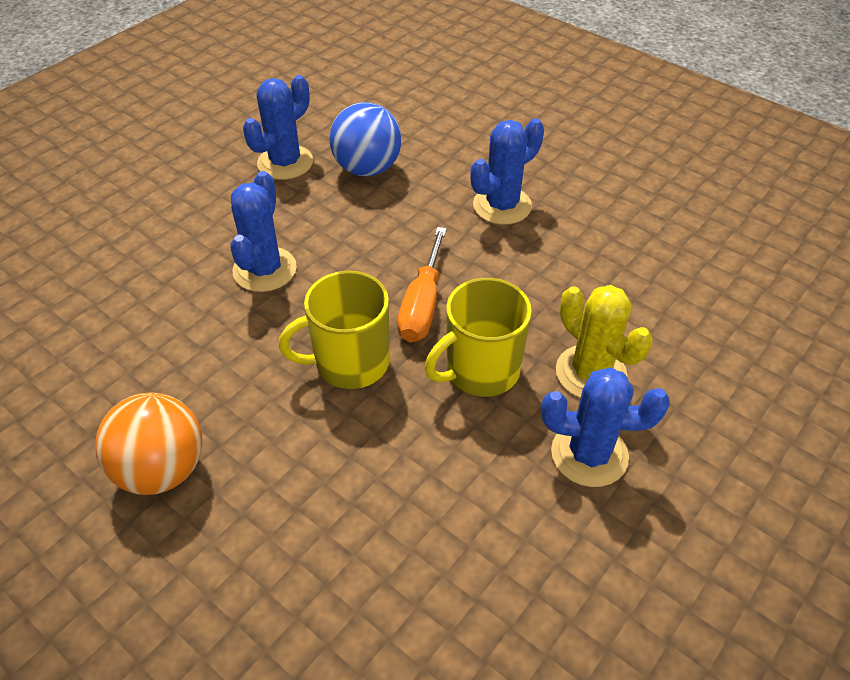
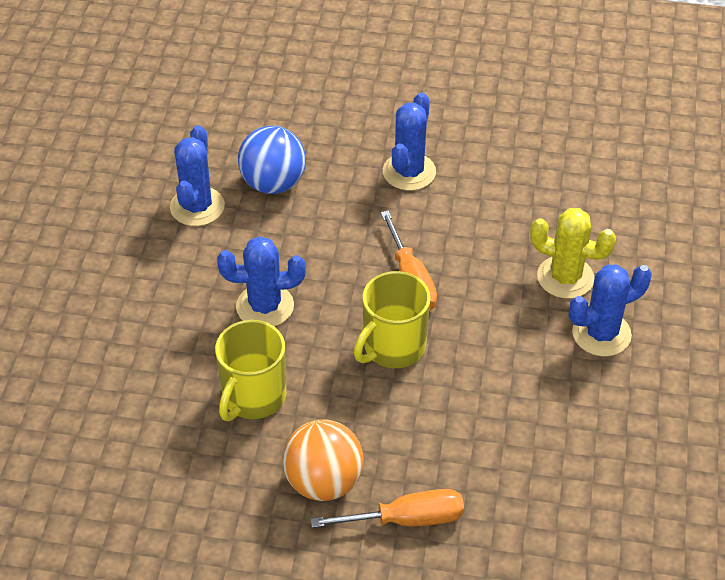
camera: 30 degrees left, 0 degrees up
(205, 559) = (406, 519): none -> orange screwdriver
(264, 270) = (265, 306): blue cactus -> blue cactus turned 75 degrees counterclockwise
(480, 371) = (490, 310): yellow mug -> yellow mug (253, 397)

